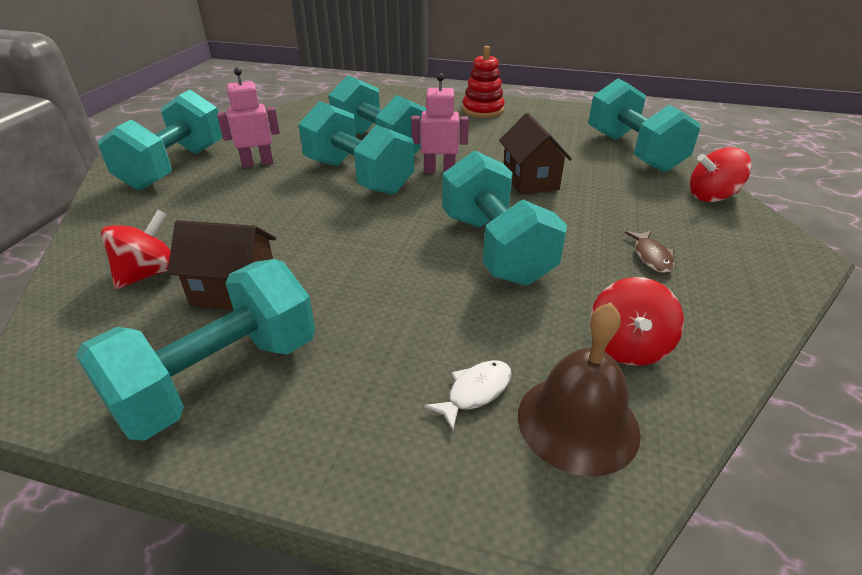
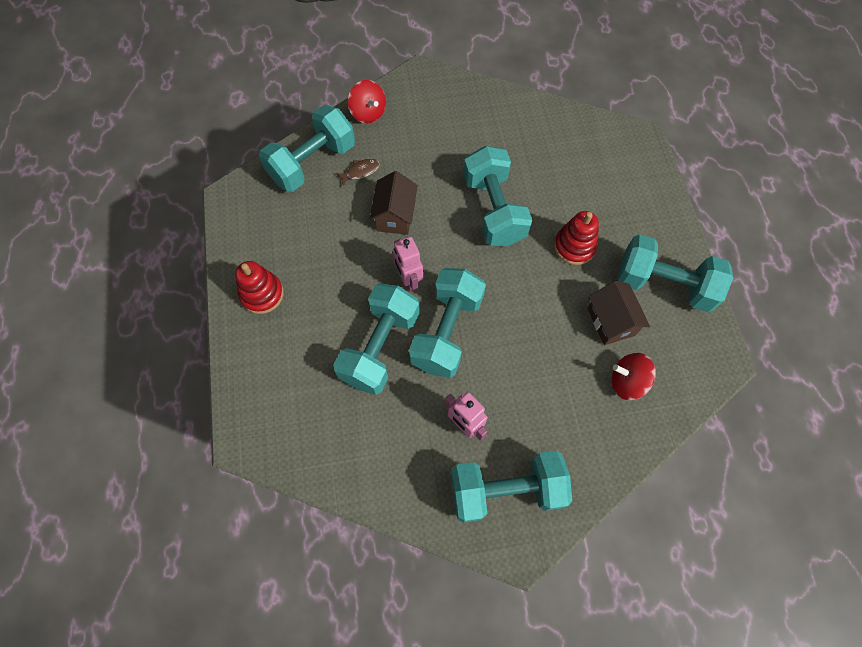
camera: 115 degrees left, 30 degrees up
(378, 301) = (574, 246): none -> red stacking toy
(475, 392) = (605, 183): white fish -> none
(495, 248) = (493, 210): turquoise dumbbell -> turquoise dumbbell turned 60 degrees counterclockwise
(530, 180) = (395, 216): brown house -> brown house turned 45 degrees counterclockwise
(577, 422) = (598, 146): brown bell -> none
(627, 346) = (542, 136): red spinning top -> none
(651, 257) = (460, 136): brown fish -> brown fish (360, 171)

